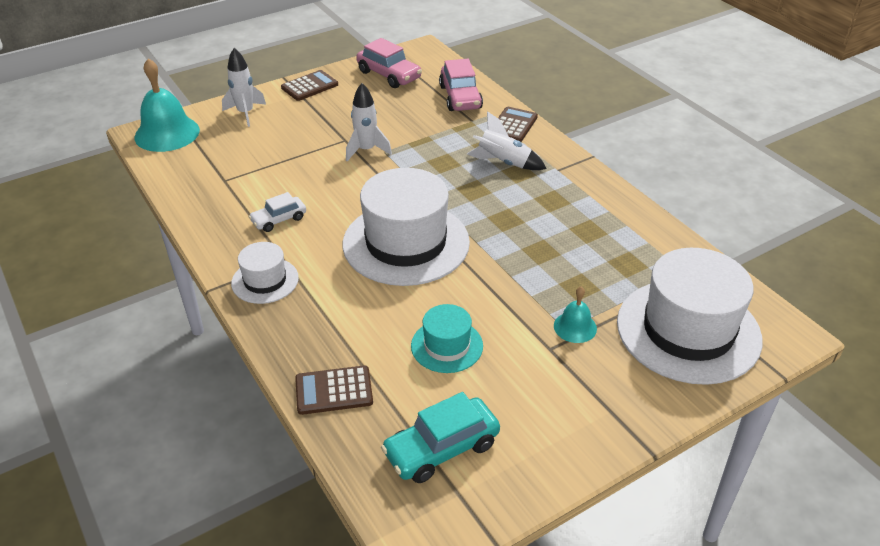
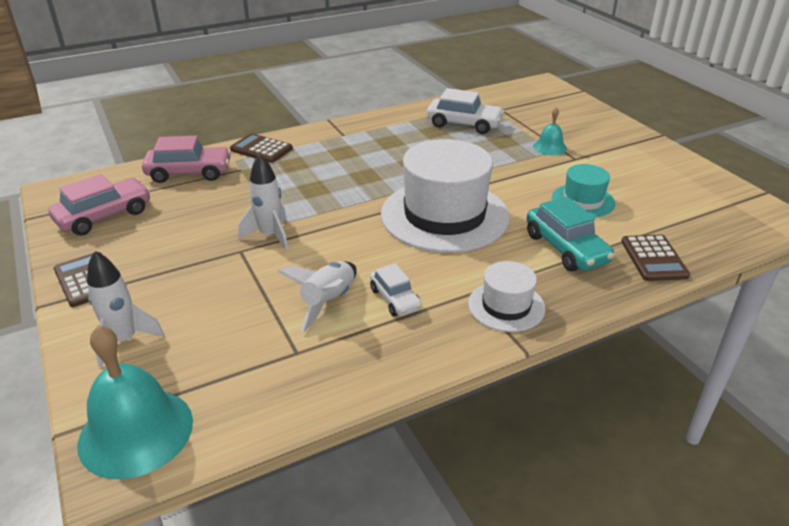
camera: 85 degrees left, 5 degrees down
(441, 449) = (695, 208): turquoise car -> turquoise car (566, 248)
(503, 163) = (324, 158): white rocket -> white rocket (328, 302)
(616, 254) = (464, 124): none -> white car
(688, 330) = (546, 111): white hat -> none

